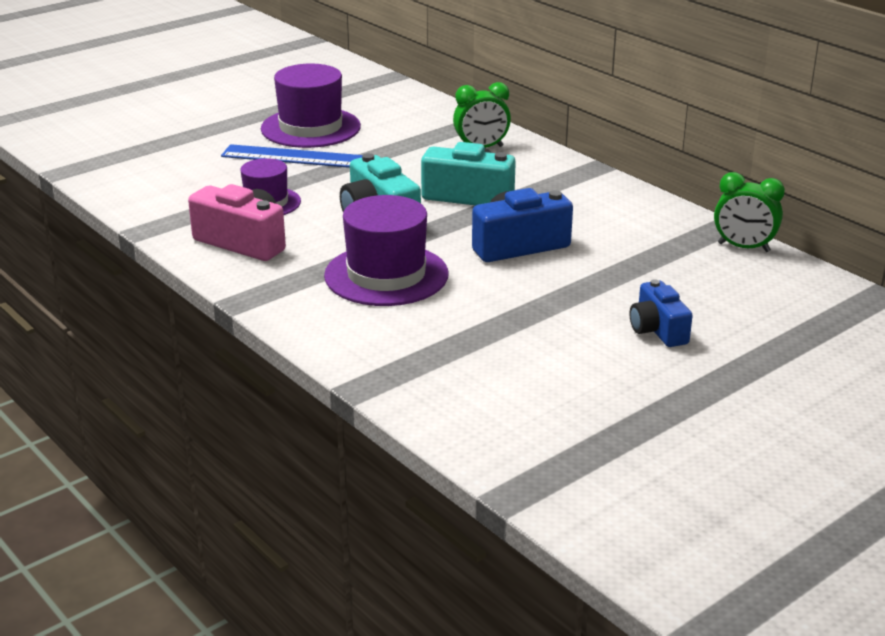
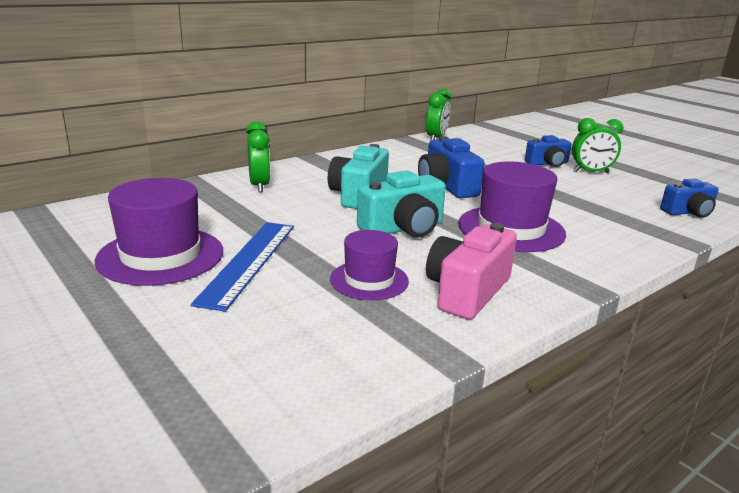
camera: 90 degrees left, 5 degrees down
(469, 416) = (688, 212): none -> blue camera
(631, 363) = (591, 172): none -> green clock

